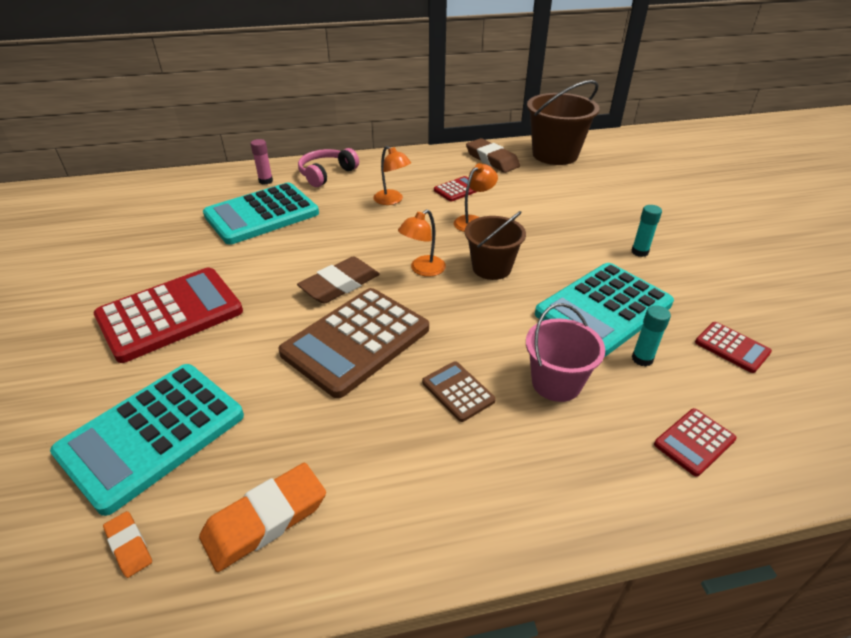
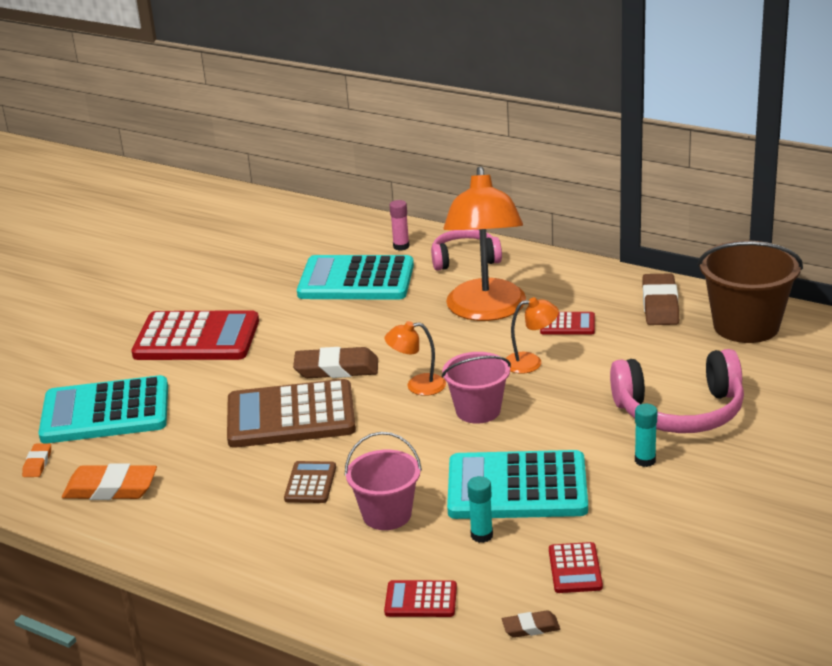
camera: 45 degrees right, 10 degrees down
(392, 200) = (486, 311): orange lamp -> orange lamp, size x2.24
(491, 268) = (478, 410): brown bucket -> pink bucket
(605, 214) = (680, 411): none -> pink headphones
(788, 412) = (531, 627): none -> brown eraser

